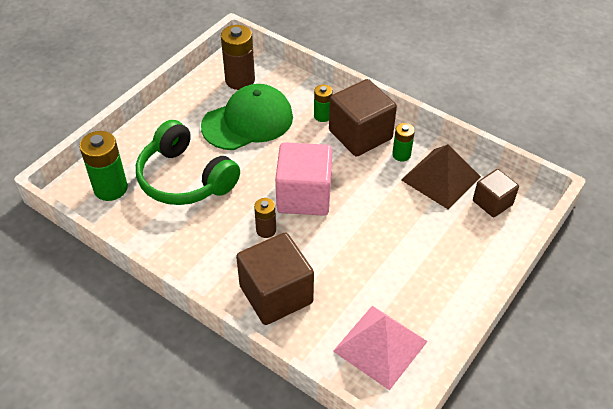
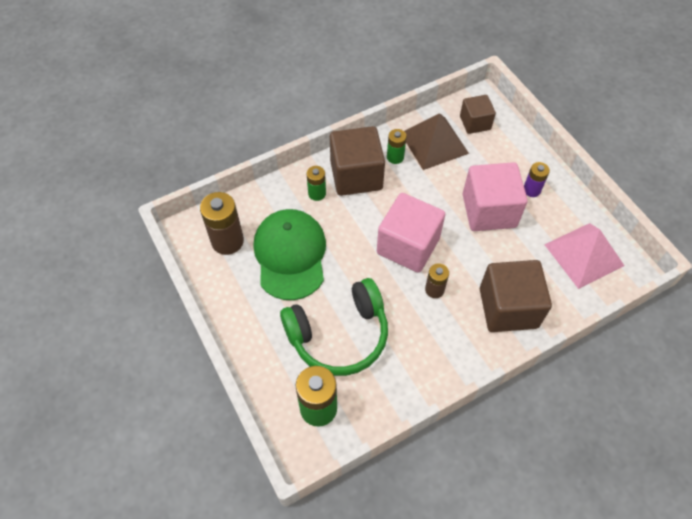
camera: 65 degrees left, 10 degrees up
(385, 246) = (489, 211): none -> pink cube
(437, 276) = (531, 190): none -> purple battery

